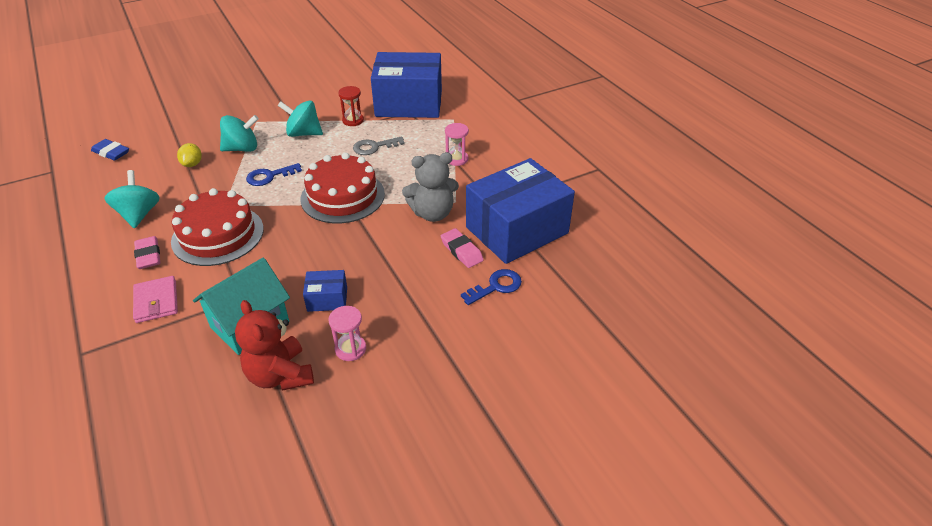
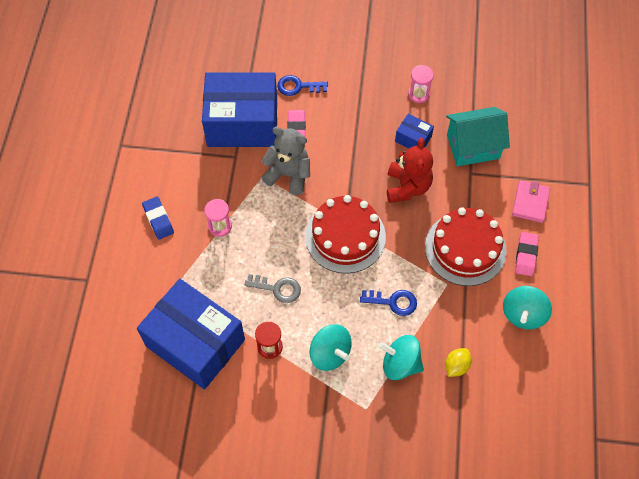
camera: 145 degrees left, 20 degrees up
(111, 153) = (531, 439): blue eraser -> blue eraser (158, 219)
(280, 375) = (469, 100): red teddy bear -> red teddy bear (407, 187)

